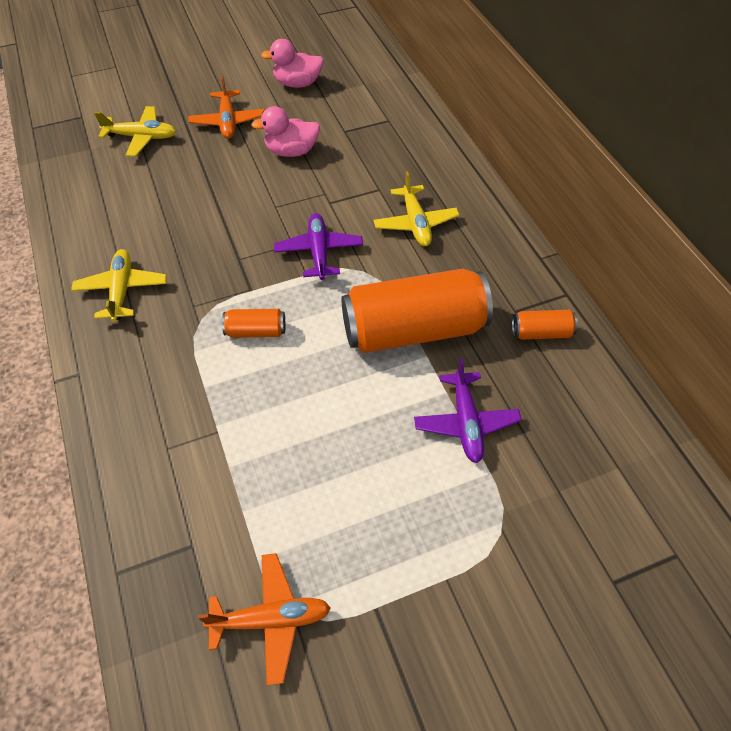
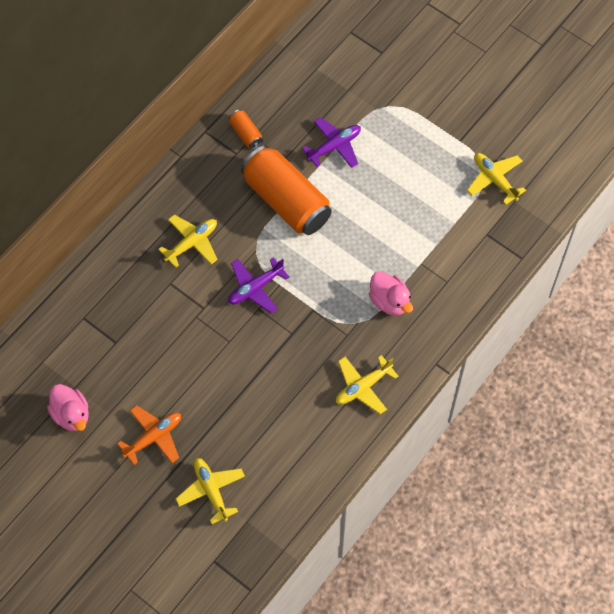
camera: 120 degrees left, 10 degrees up
(256, 331) = (343, 286): orange can -> none
(271, 619) = (494, 179): orange plane -> yellow plane
(291, 151) = (163, 366): pink duck -> pink duck (389, 301)

